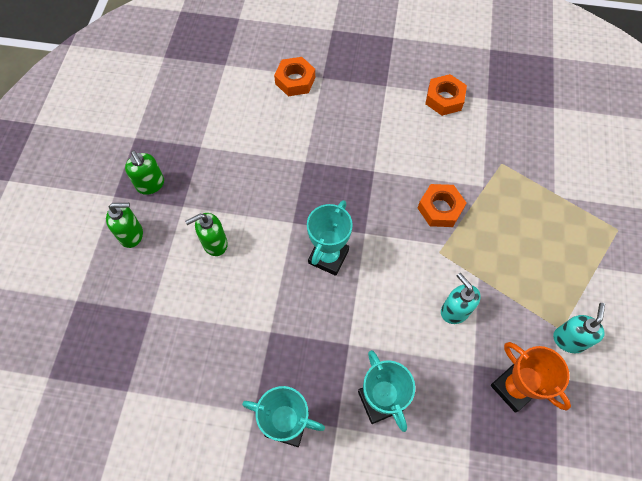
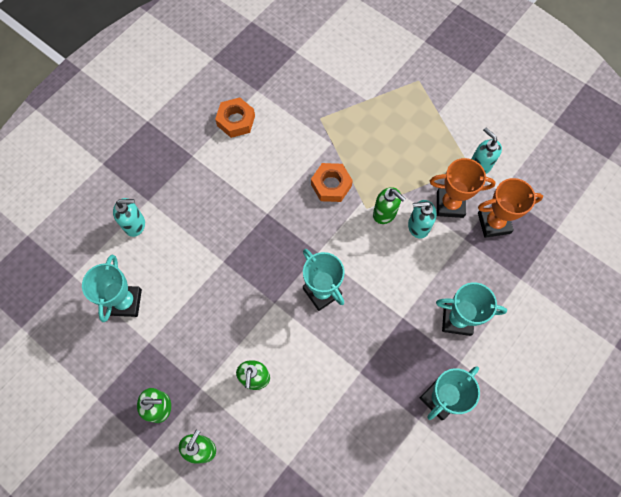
camera: 60 degrees left, 5 degrees up
(225, 111) = (125, 302): none -> turquoise trophy
(295, 80) = (135, 224): orange nut -> turquoise soap dispenser
(446, 272) = (385, 213): none -> green soap dispenser
(501, 330) = (450, 204): none -> orange trophy

